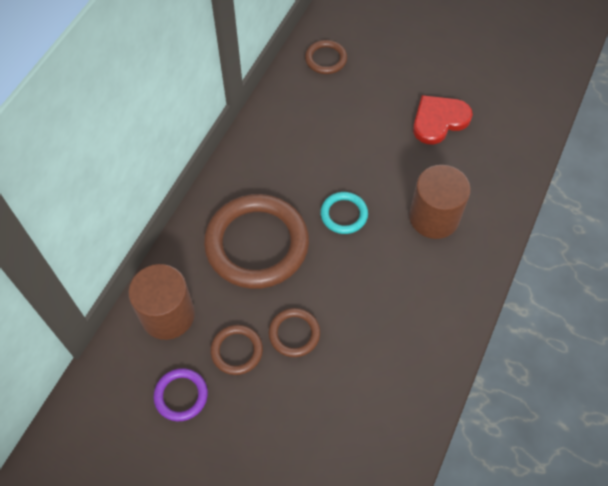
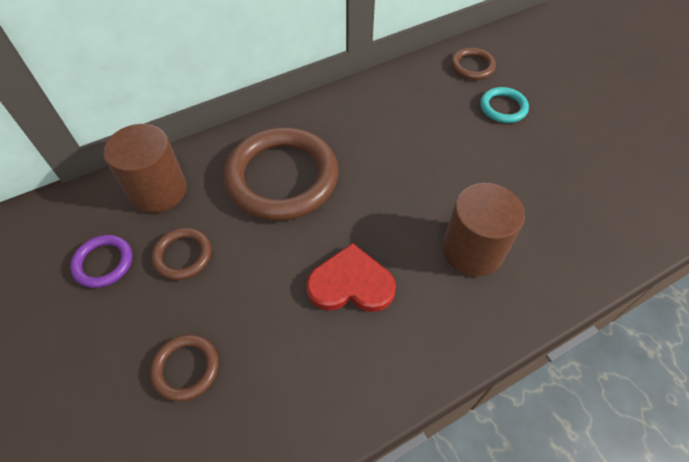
camera: 35 degrees right, 5 degrees down
(294, 334) = (245, 273): brown ring -> brown ring (186, 368)
(344, 214) = (382, 197): turquoise ring -> turquoise ring (503, 107)
(439, 120) = (547, 166): red heart -> red heart (351, 283)

